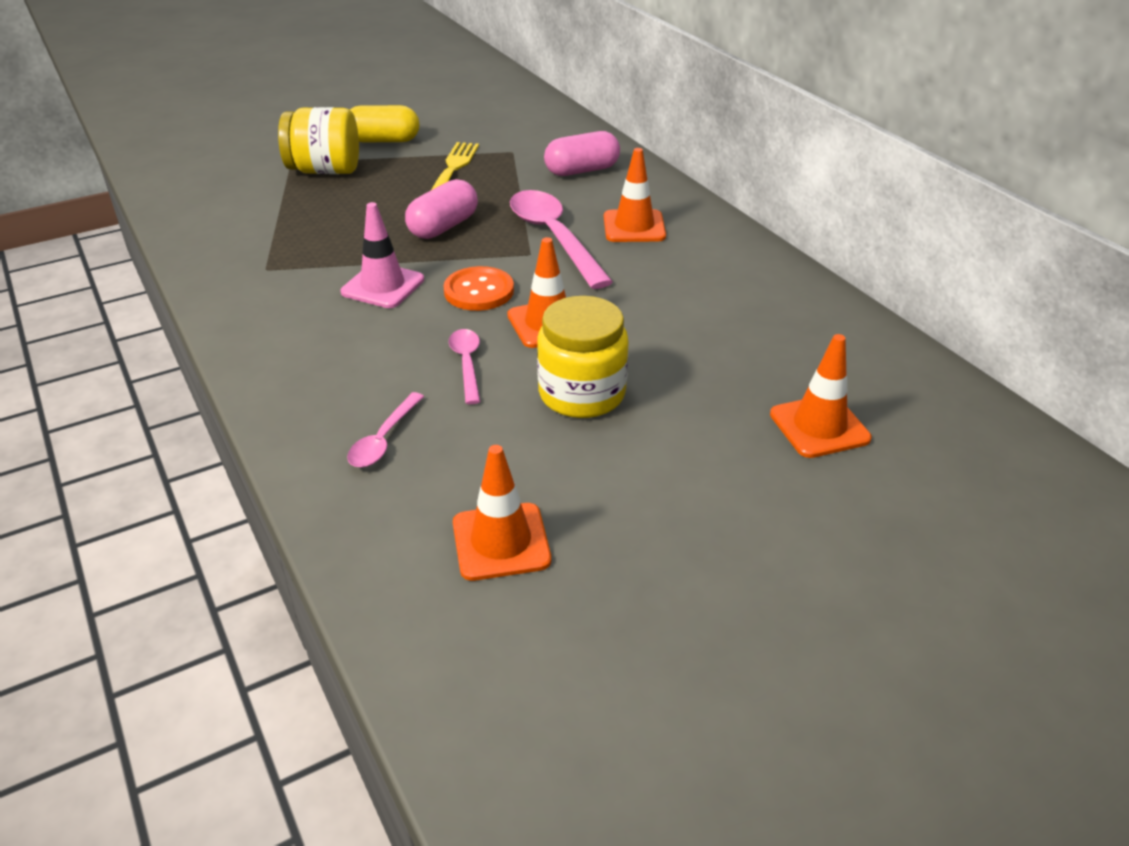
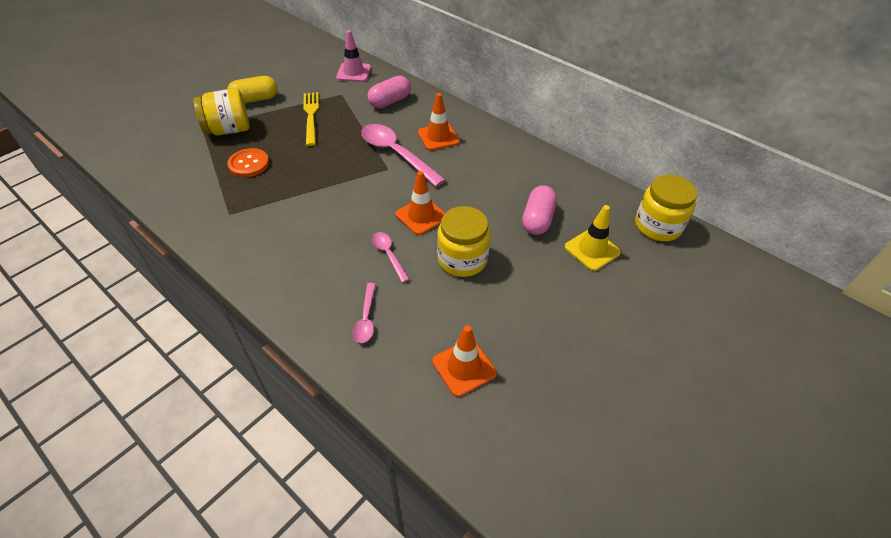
camera: 20 degrees left, 10 degrees up
(383, 286) = (311, 210): pink traffic cone -> pink traffic cone (353, 72)
(443, 227) = (326, 159): pink capsule -> pink capsule (537, 219)
(479, 291) = (370, 202): orange button -> orange button (249, 164)
(819, 426) = (592, 250): orange traffic cone -> yellow traffic cone
(966, 416) = (657, 226): none -> yellow jar

